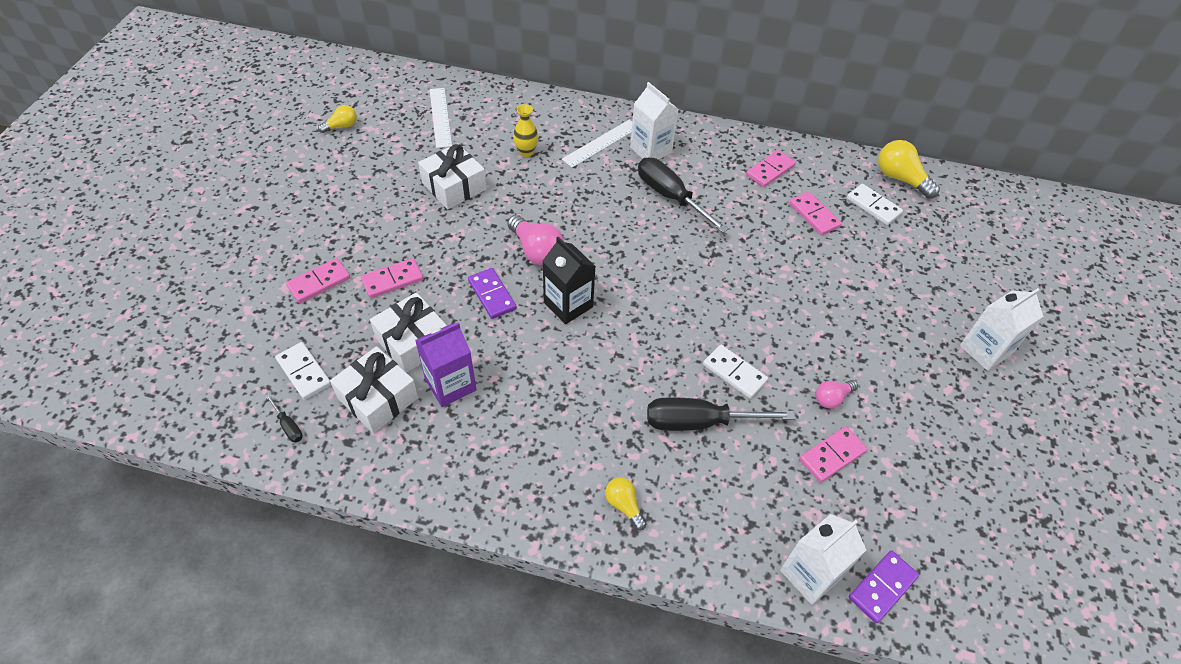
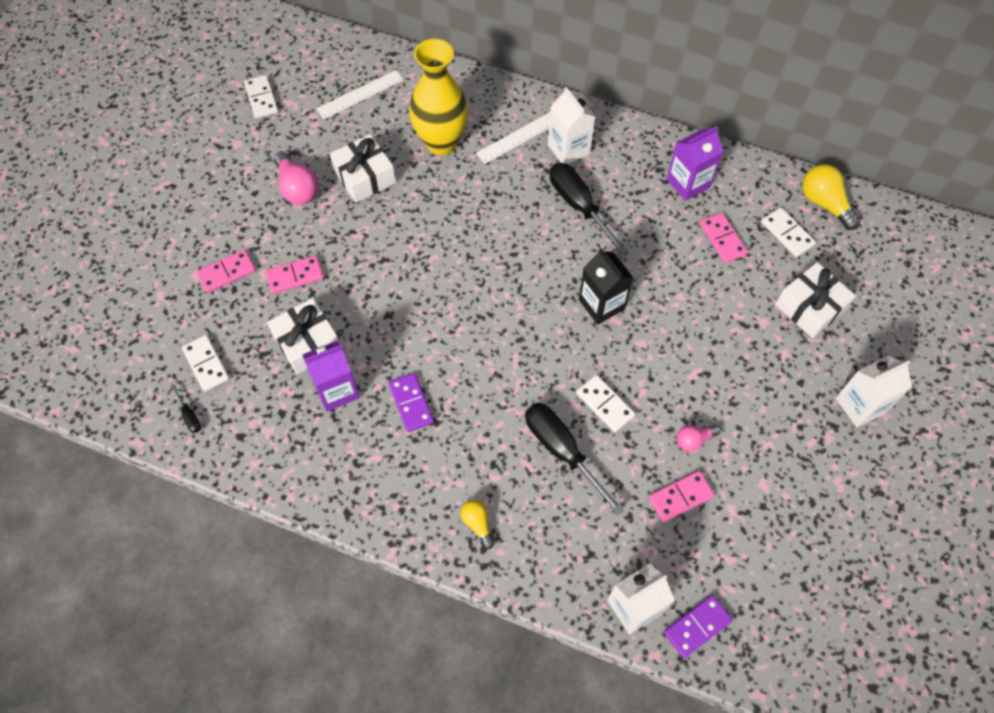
camera: 10 degrees right, 10 degrees up
(341, 126) = (261, 98): yellow light bulb -> white domino
(378, 398) = (270, 396): white gift -> white gift (810, 307)
(440, 117) = (360, 94): white ruler -> white ruler turned 60 degrees clockwise
(492, 295) = (386, 300): purple domino -> purple domino (411, 403)
(526, 152) = (441, 142): yellow vase -> yellow vase, size x2.25
(536, 251) = (436, 256): pink light bulb -> pink light bulb (297, 188)
(568, 305) = (457, 317): black carton -> black carton (601, 304)
(700, 422) = (562, 451): black screwdriver -> black screwdriver turned 45 degrees clockwise
(770, 170) = (688, 183): pink domino -> purple carton

